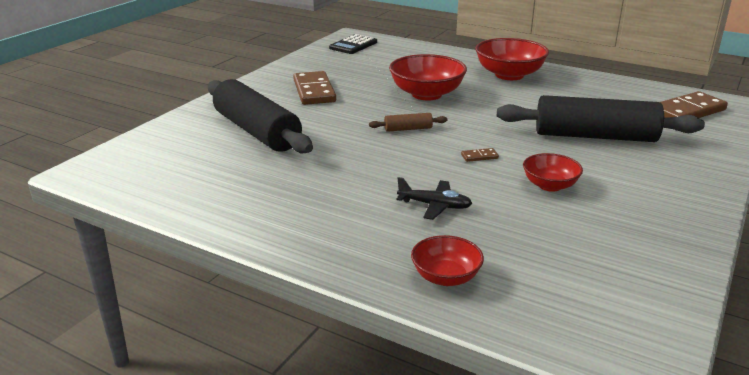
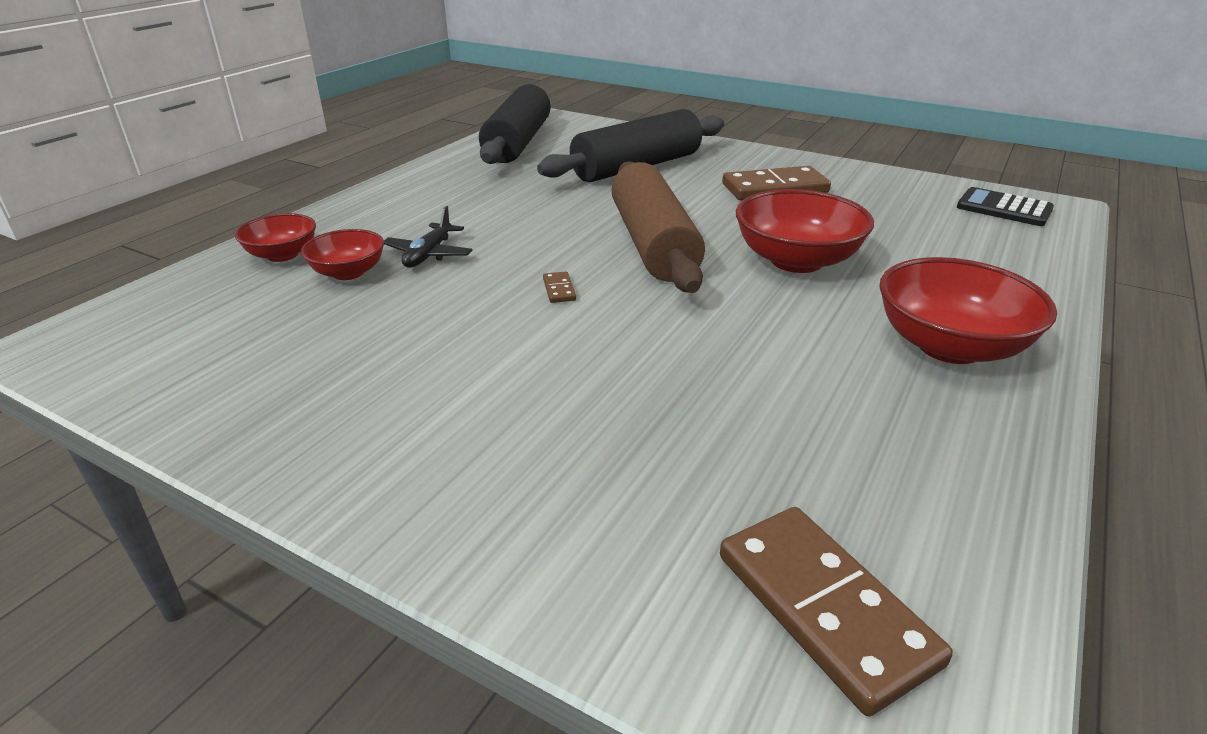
camera: 90 degrees right, 5 degrees up
(408, 129) = (653, 244): brown rolling pin -> brown rolling pin, size x2.44
(550, 185) = (455, 336): red bowl -> red bowl (348, 272)
(594, 136) = (638, 409): black rolling pin -> black rolling pin (518, 143)

